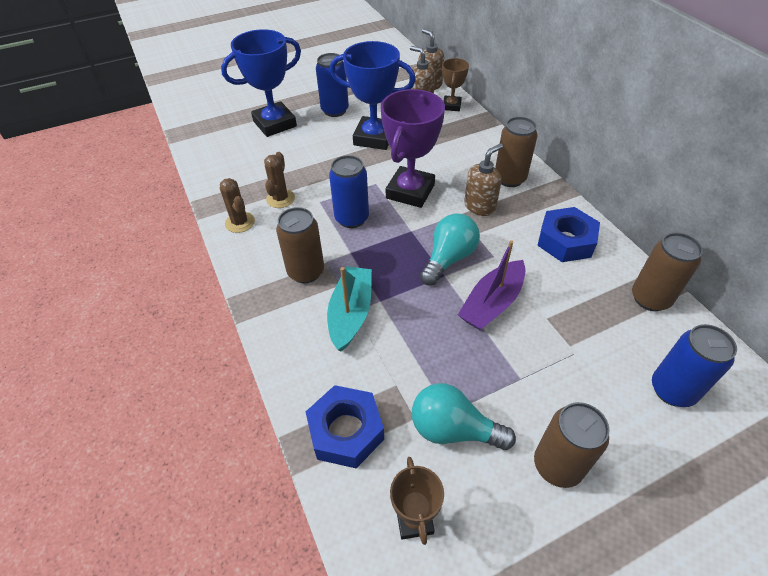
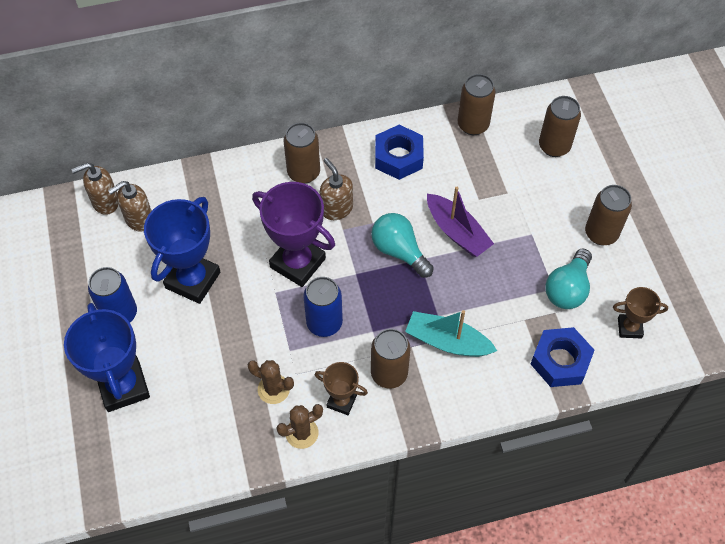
camera: 80 degrees left, 10 degrees up
(451, 106) = (158, 190): brown trophy -> brown trophy (341, 401)
(672, 390) = (554, 146): blue can -> brown can

